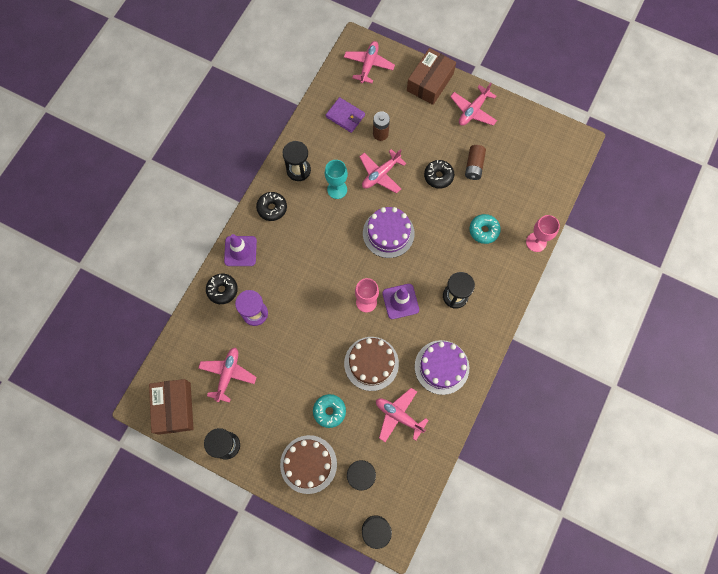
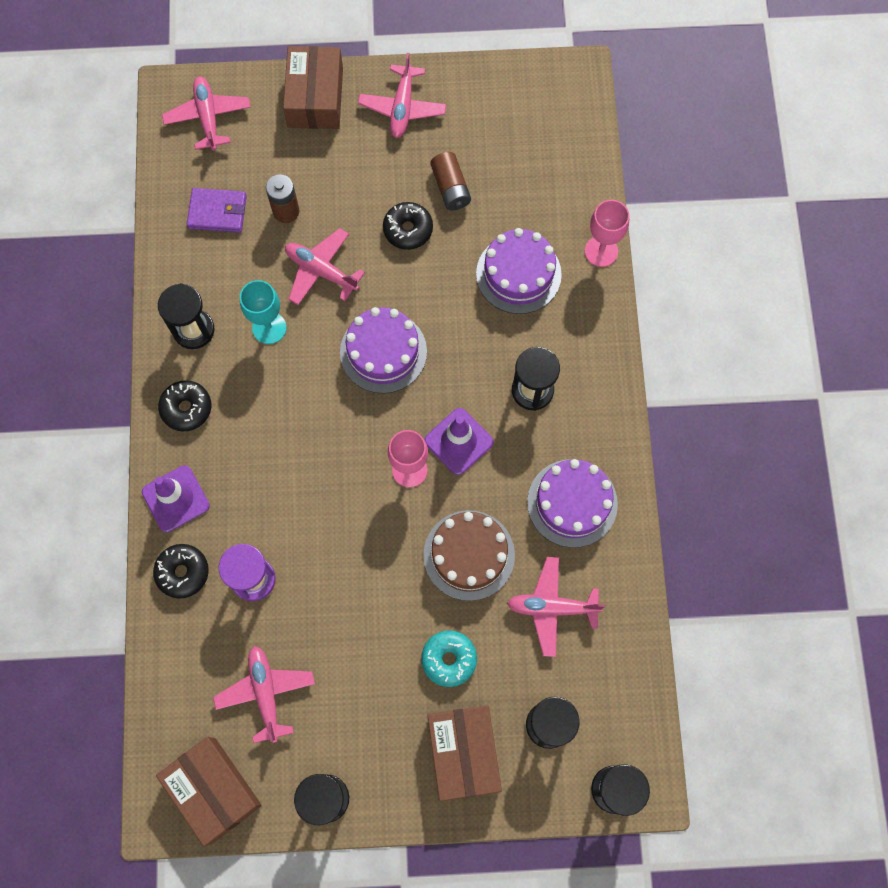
camera: 30 degrees left, 0 degrees up
(308, 464) = (463, 753): brown cake -> brown box
(380, 174) = (321, 271): pink plane -> pink plane turned 105 degrees clockwise
(484, 230) = (518, 274): turquoise donut -> purple cake

